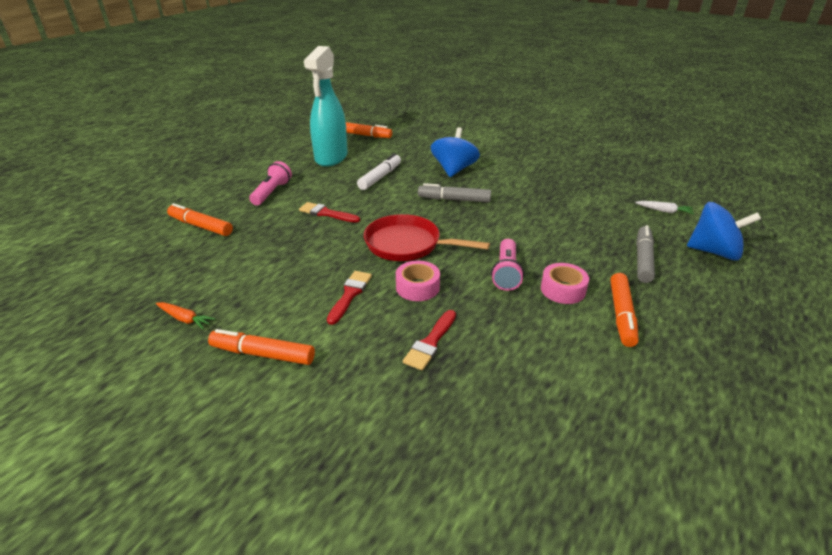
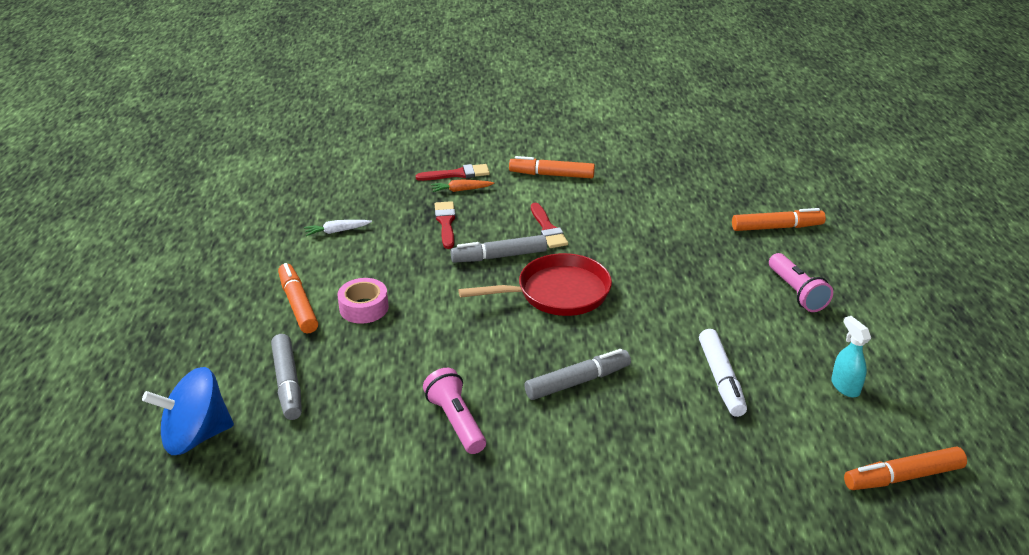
camera: 145 degrees right, 0 degrees up
(185, 319) = (637, 170): orange carrot -> orange carrot (461, 190)
(263, 354) = (552, 175): orange marker -> orange marker turned 150 degrees counterclockwise
(326, 213) = (691, 292): red brush -> red brush (457, 174)
(331, 158) = (845, 386): turquoise spray bottle -> turquoise spray bottle, size x0.42
(417, 287) = (499, 256): pink tape -> grey marker
(454, 170) = (644, 449): blue spinning top -> none
(506, 273) = (430, 303): pink flashlight -> pink flashlight (456, 421)
(664, 211) = (269, 499): white carrot -> white carrot (337, 231)

